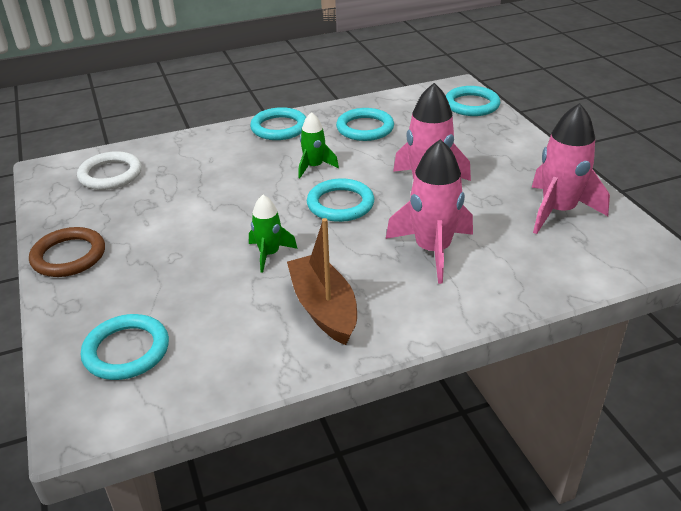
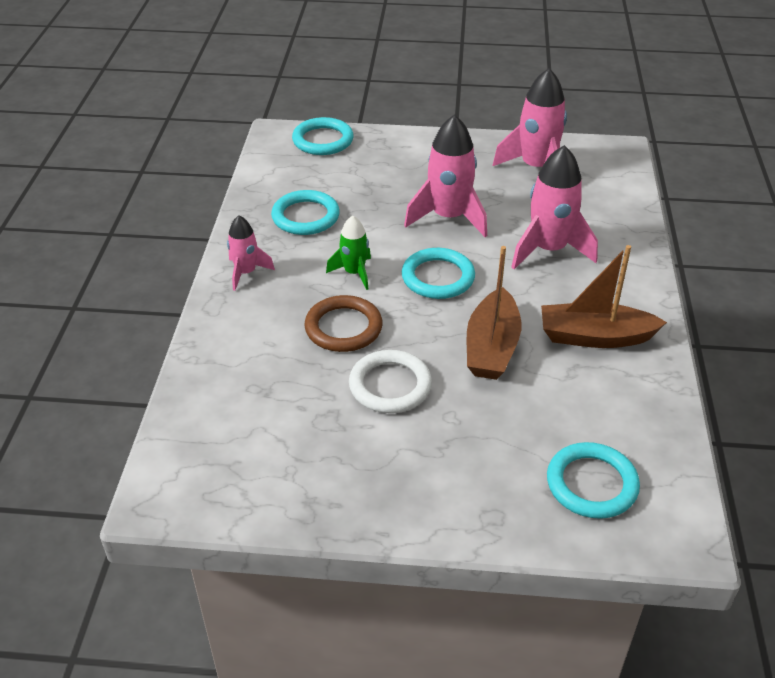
camera: 65 degrees left, 5 degrees up
(69, 256) = (393, 505): brown ring -> brown ring (343, 327)
(110, 174) = (231, 437): white ring -> white ring (390, 385)
(269, 254) = (492, 347): green rocket -> brown boat
(279, 128) = (246, 273): turquoise ring -> pink rocket

